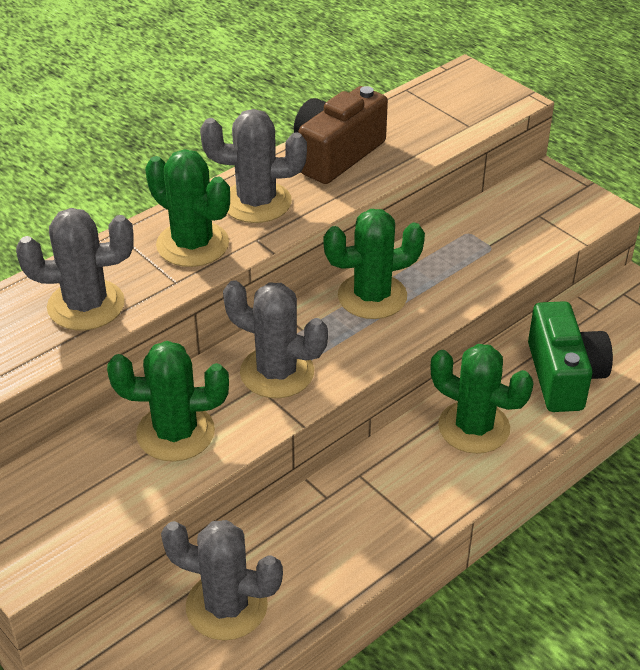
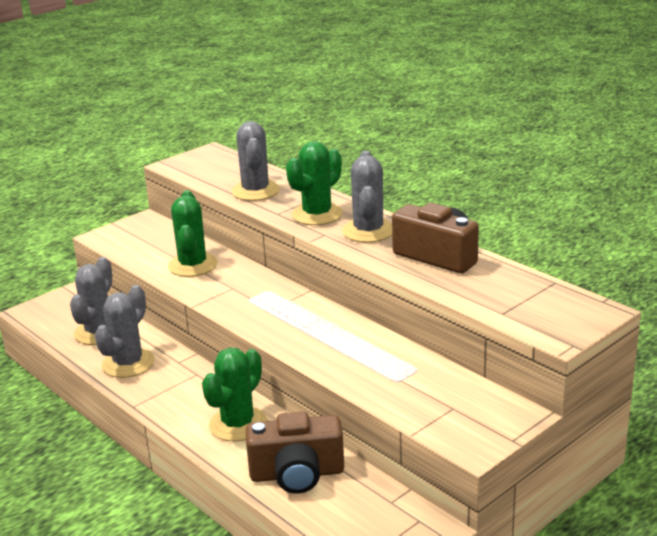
camera: 90 degrees right, 15 degrees down
(277, 372) = (244, 293): grey cactus -> grey cactus (128, 363)
(372, 296) = (326, 326): green cactus -> none
(563, 376) = (297, 474): green camera -> brown camera

